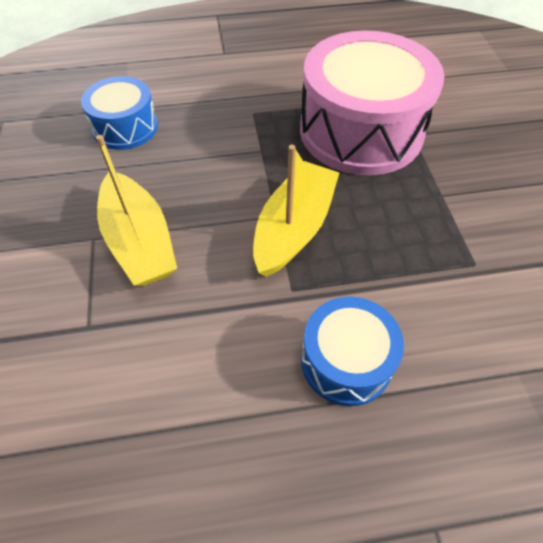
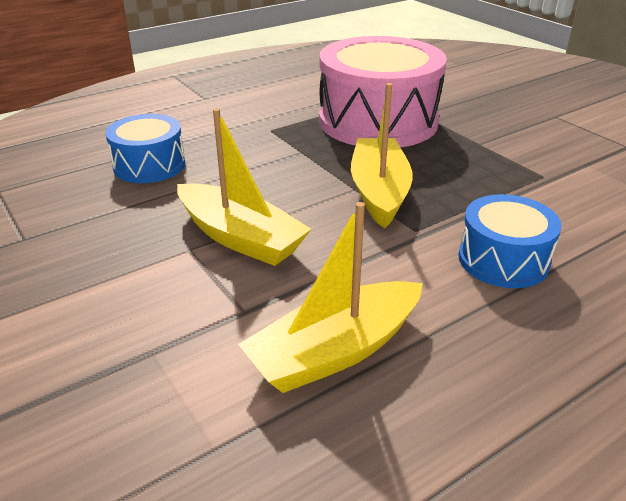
camera: 25 degrees left, 20 degrees down
(125, 404) = (335, 351): none -> yellow boat

